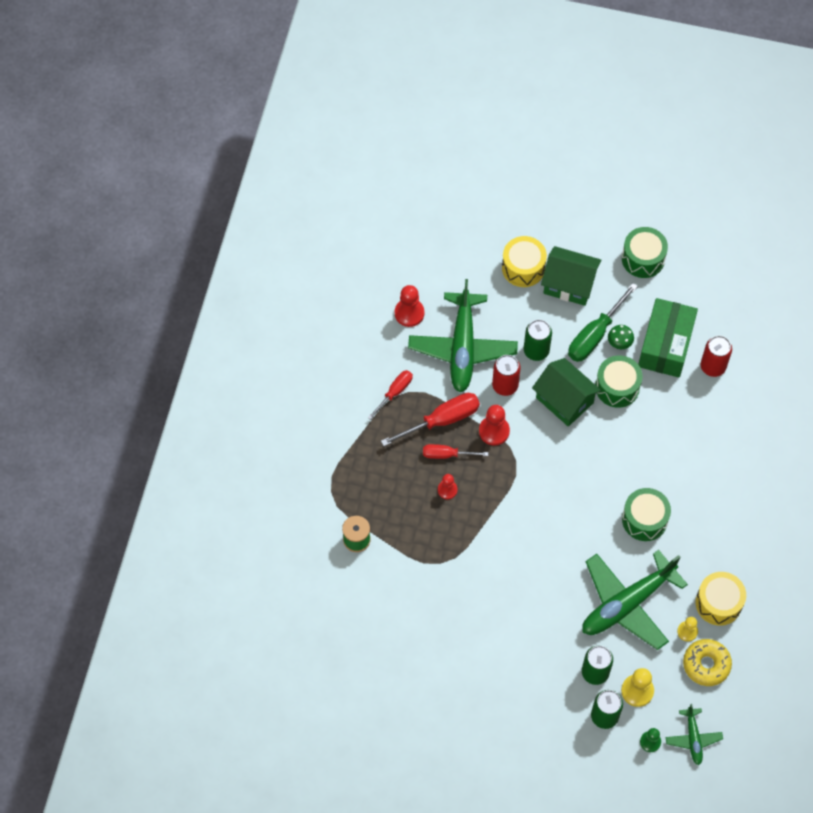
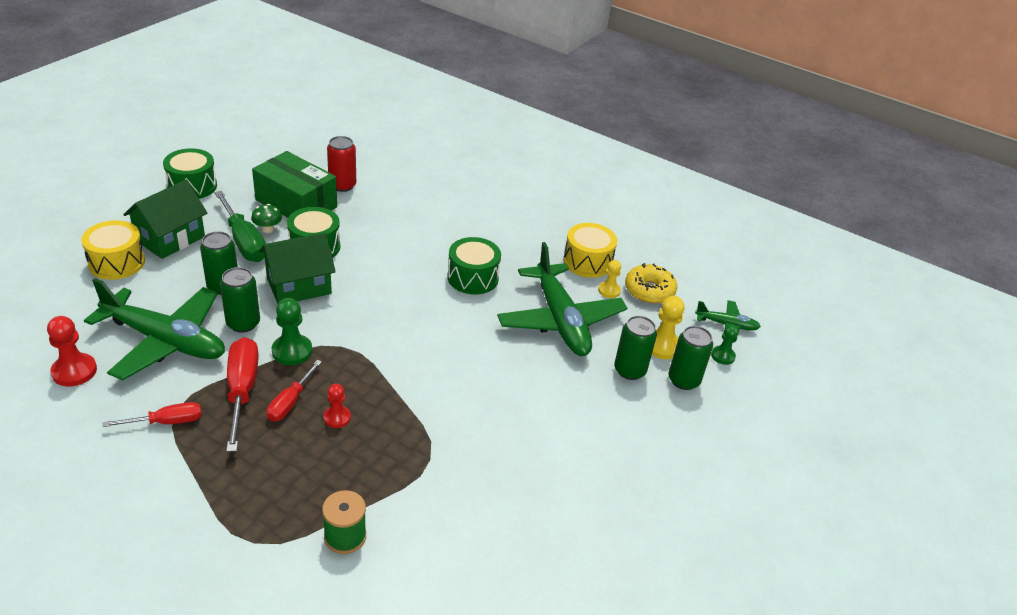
camera: 75 degrees left, 25 degrees down
(395, 392) = (167, 422): red screwdriver -> red screwdriver turned 105 degrees clockwise
(494, 431) = (292, 351): red pawn -> green pawn
(505, 385) = (243, 323): red can -> green can

